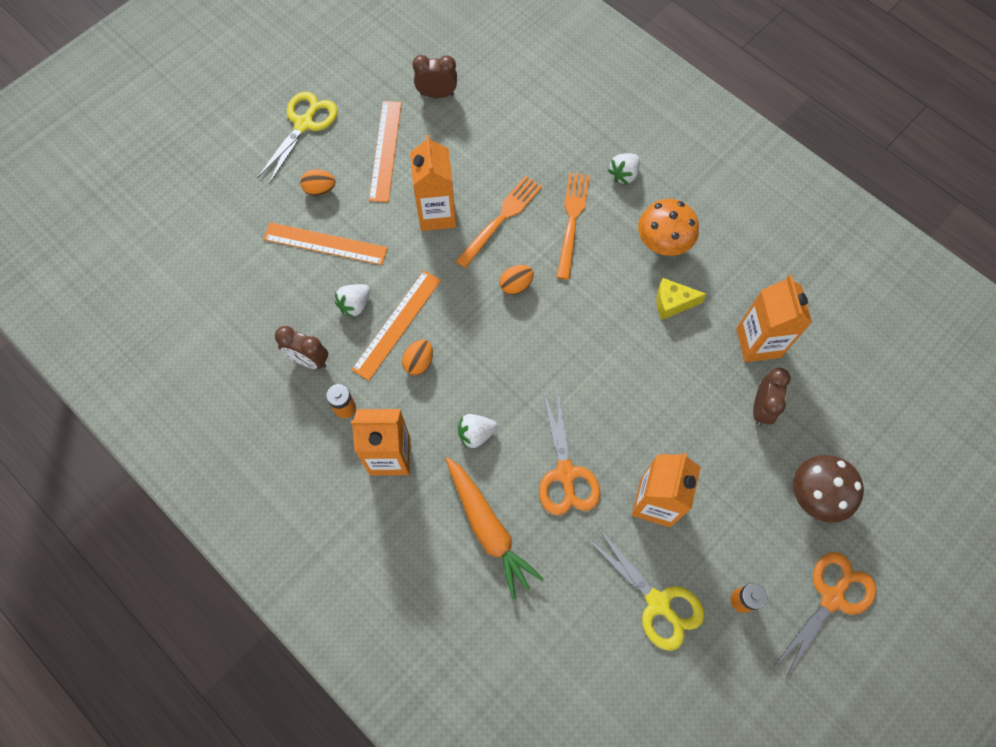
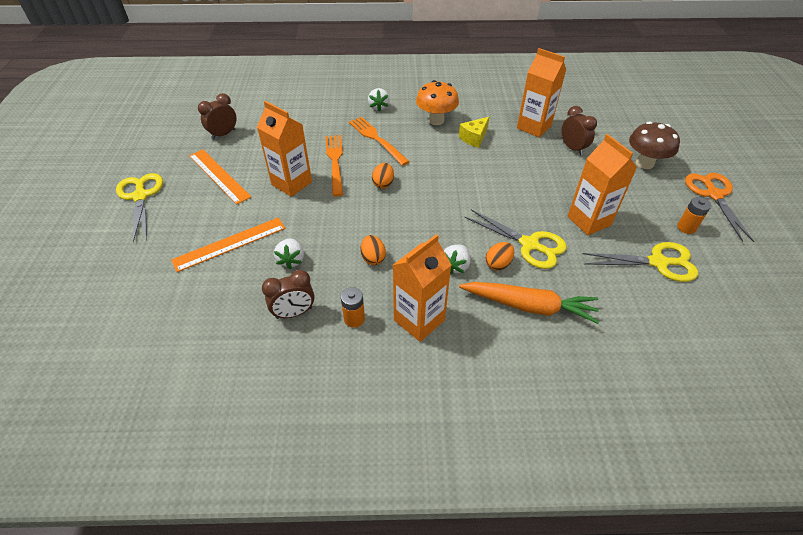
camera: 45 degrees left, 20 degrees down
(320, 190) = (192, 220): orange egg -> orange egg (498, 264)
(397, 324) = (333, 250): orange ruler -> none
(565, 474) = (529, 244): orange scissors -> yellow scissors

